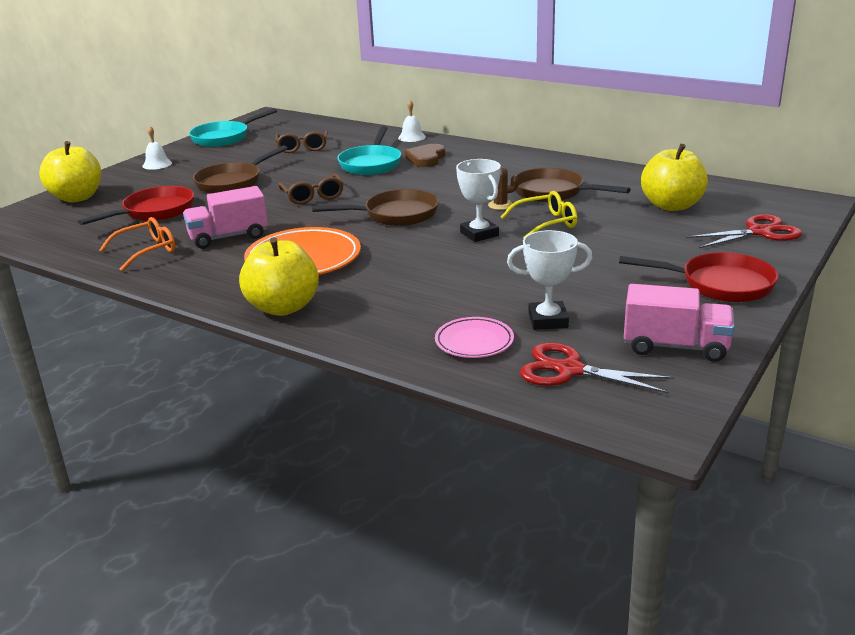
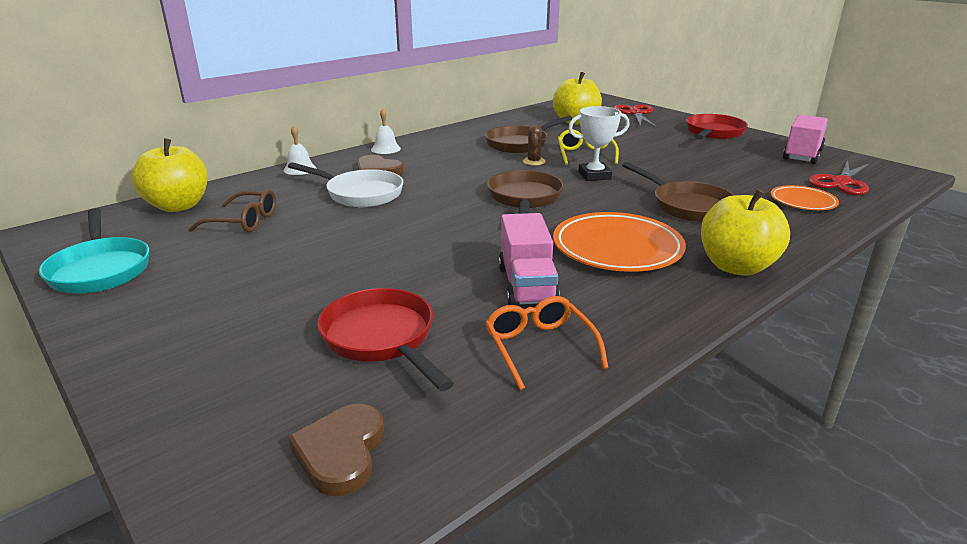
camera: 75 degrees left, 0 degrees up
(54, 224) = (341, 452): none -> brown heart
(77, 197) = (216, 426): yellow apple -> yellow apple (178, 206)
(157, 164) = (143, 333): white bell -> white bell (386, 149)
(233, 182) = (322, 273): brown pan -> brown pan (687, 206)
(313, 196) = (433, 229): brown glasses -> none
(371, 164) = (360, 194): turquoise pan -> white pan
(474, 342) = (802, 202): pink plate -> orange plate
(548, 320) = (765, 177): white trophy -> none

